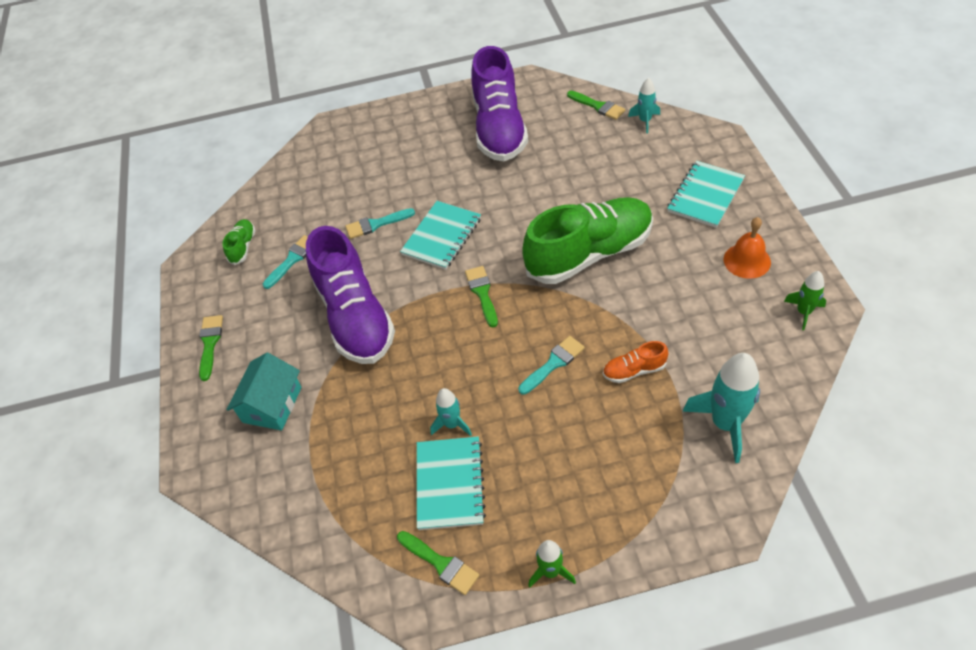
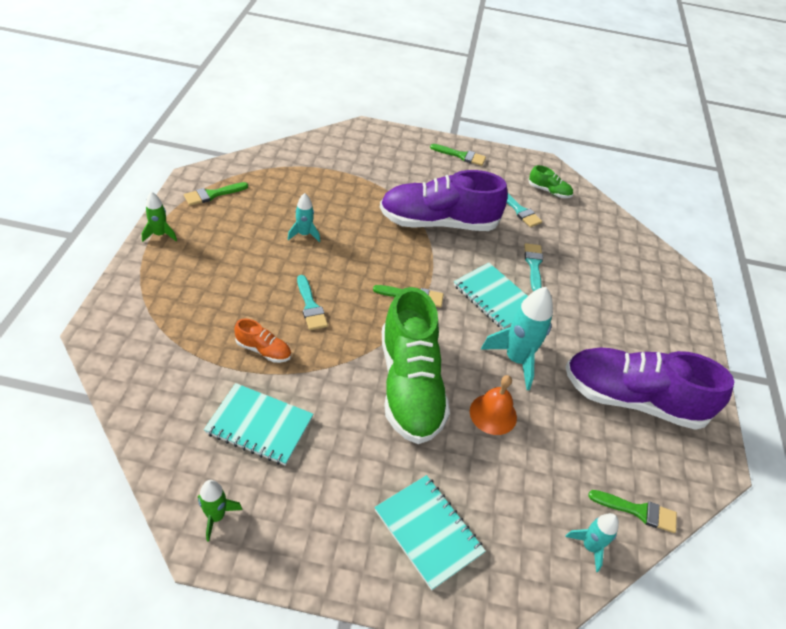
camera: 100 degrees right, 5 degrees down
(272, 404) = (388, 166): turquoise house -> none
(450, 484) = (260, 217): turquoise notebook -> turquoise notebook (259, 425)
(598, 106) = (638, 511): green brush -> green brush turned 135 degrees counterclockwise
(634, 370) = (263, 350): orange shoe -> orange shoe turned 105 degrees clockwise
(725, 423) = (167, 379): turquoise rocket -> turquoise rocket (516, 359)
(747, 260) = (313, 510): orange bell -> orange bell (493, 414)

